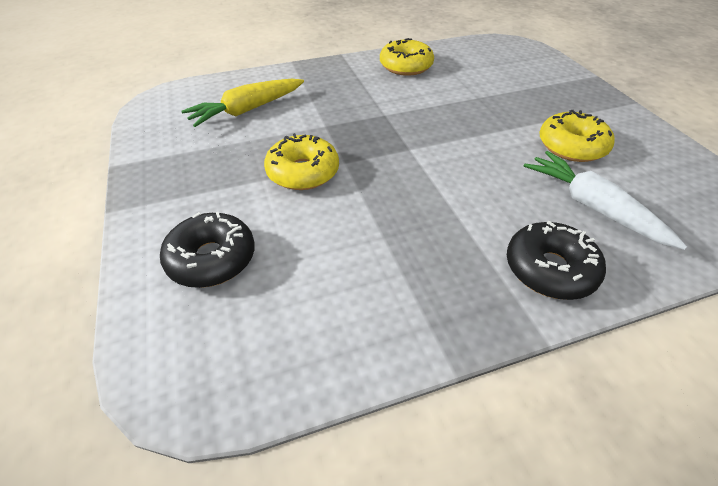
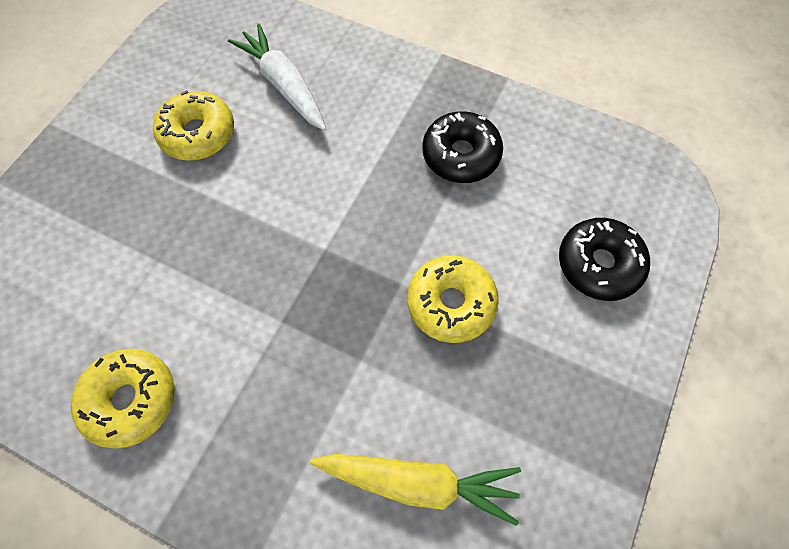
camera: 135 degrees left, 20 degrees up
(549, 269) = (381, 78): black donut -> black donut (461, 155)
(592, 207) = (284, 85): white carrot -> white carrot turned 135 degrees clockwise

